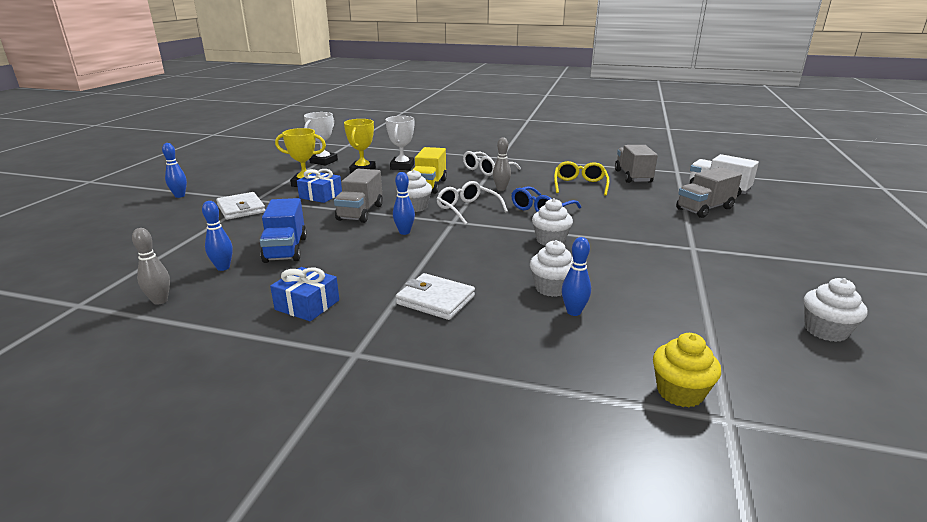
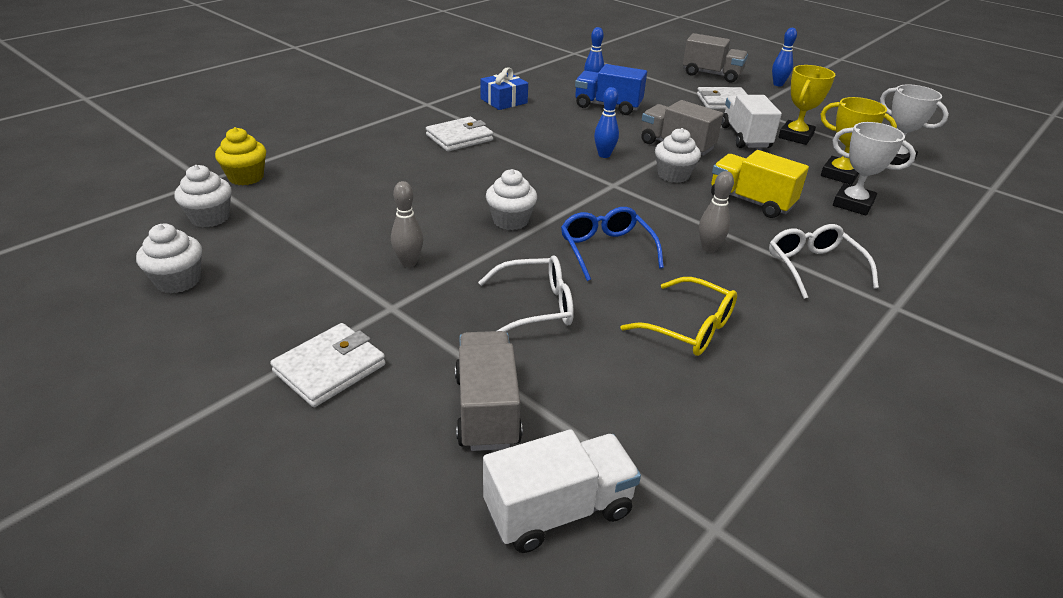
camera: 115 degrees right, 10 degrees up
(160, 301) = (557, 68): grey bowling pin -> grey bowling pin (409, 262)
(321, 195) = (745, 137): blue gift -> white truck
(467, 209) = (645, 202): white glasses -> white glasses (536, 306)
(551, 288) = (419, 185): white cupcake -> white cupcake (210, 218)
(573, 312) = (374, 180): blue bowling pin -> none
(632, 176) = (708, 422): grey truck -> grey truck (711, 74)
(759, 246) = (330, 368): none -> white wallet

